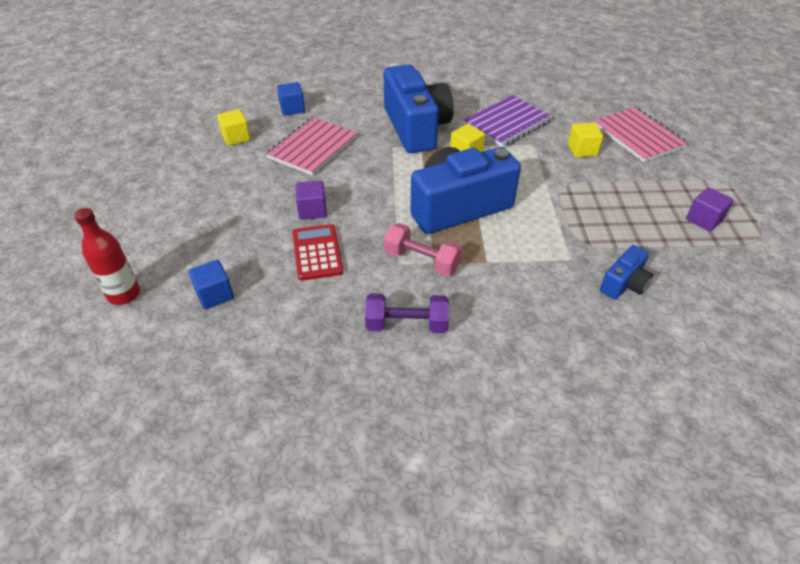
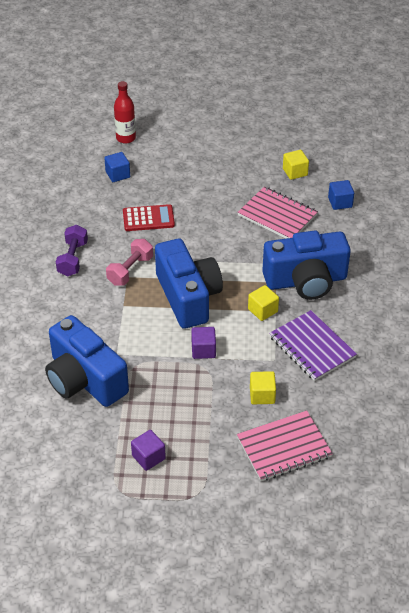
camera: 95 degrees right, 0 degrees up
(312, 210) = (195, 216): purple cube -> purple cube (203, 350)
(624, 284) = (84, 379): blue camera -> blue camera, size x2.13

